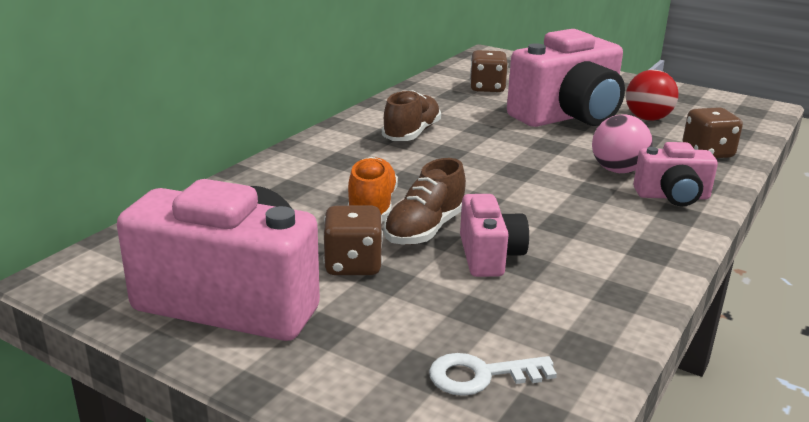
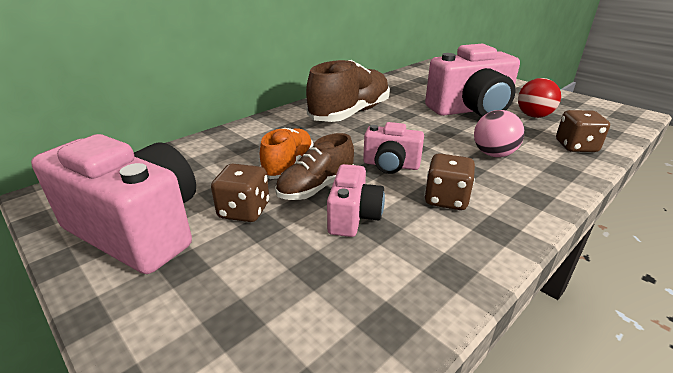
camera: 15 degrees right, 5 degrees up
(411, 133) = (350, 113): brown shoe -> brown shoe, size x1.67
(481, 375) = (280, 340): white key -> none
(487, 88) = (420, 86): brown dice -> brown dice (446, 199)
(672, 196) = (533, 181): pink camera -> pink camera (391, 165)

